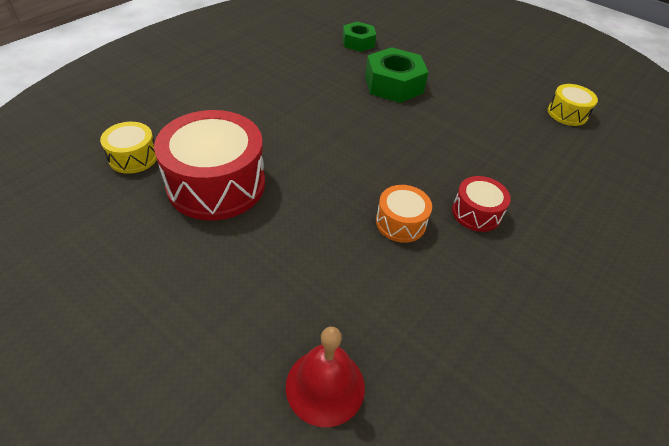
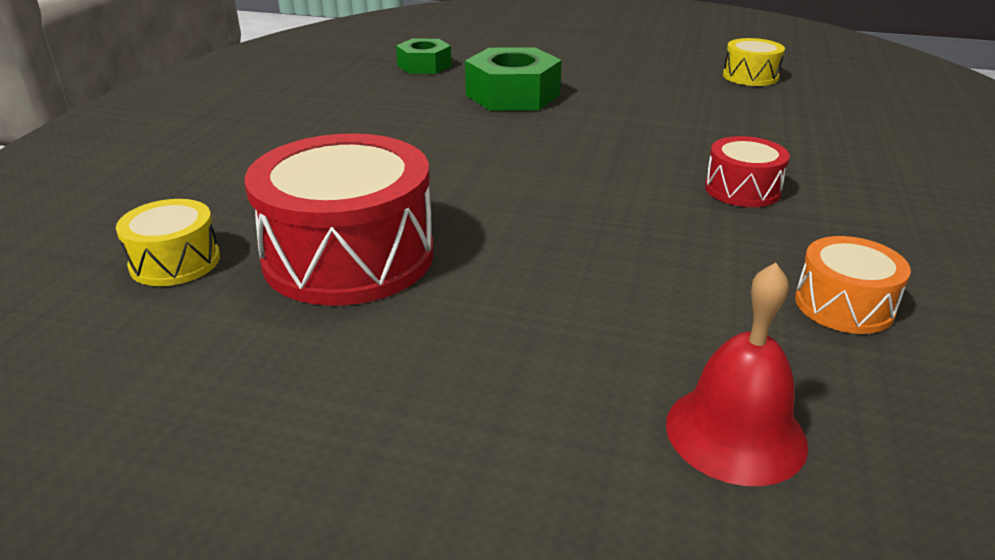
camera: 20 degrees left, 15 degrees down
(400, 222) = (658, 225): orange drum -> orange drum (844, 305)

